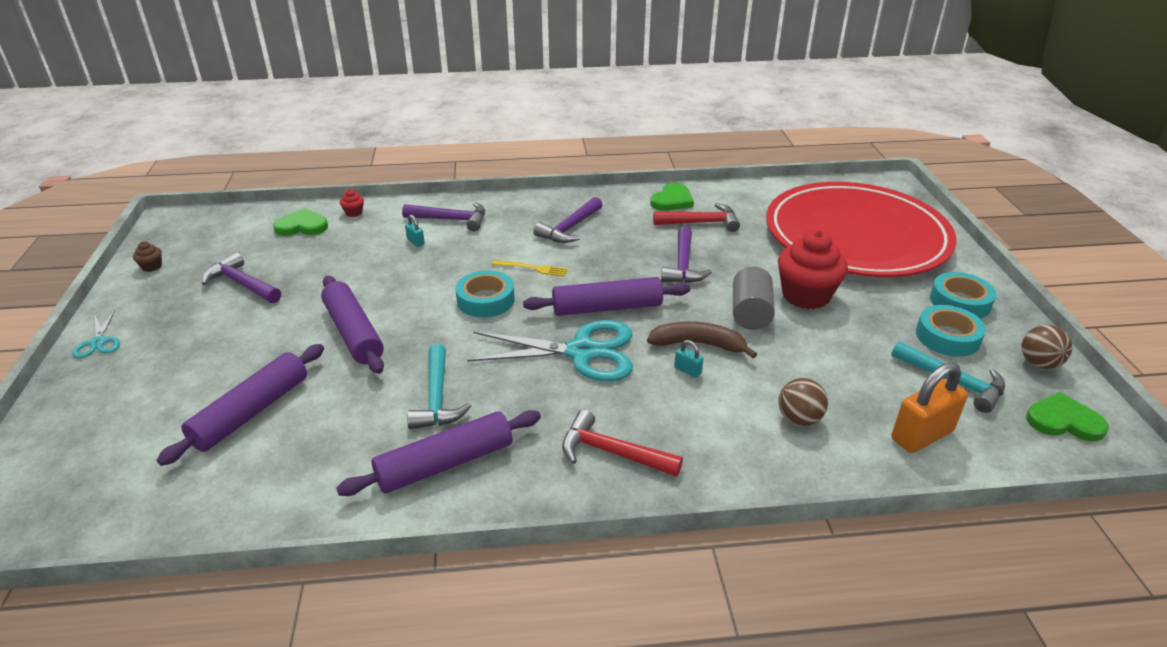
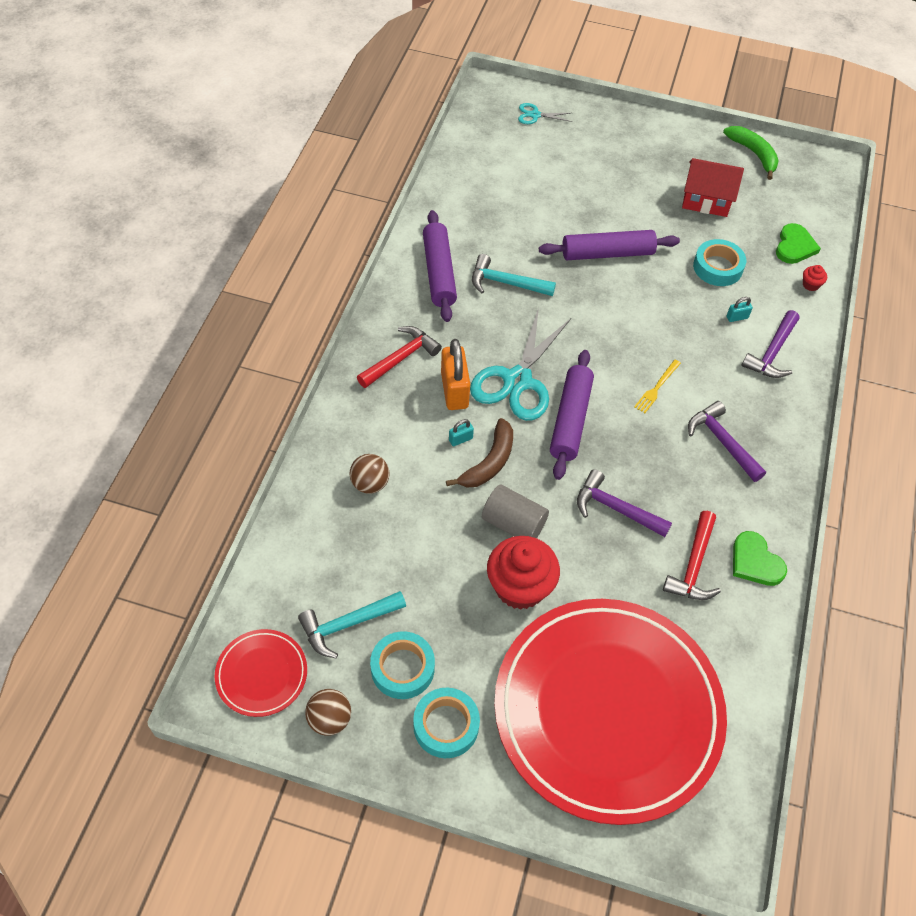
camera: 110 degrees right, 20 degrees up
(98, 342) = (654, 127): turquoise scissors -> turquoise scissors (535, 115)
(152, 266) = (753, 154): brown cupcake -> green banana
(242, 284) = (706, 200): purple hammer -> red house
(251, 412) = (538, 192): purple rolling pin -> none
(485, 300) = (618, 341): turquoise tape -> turquoise tape (717, 267)
(922, 435) = (308, 555): orange padlock -> orange padlock (454, 390)
(1063, 421) = (261, 674): green heart -> red plate

